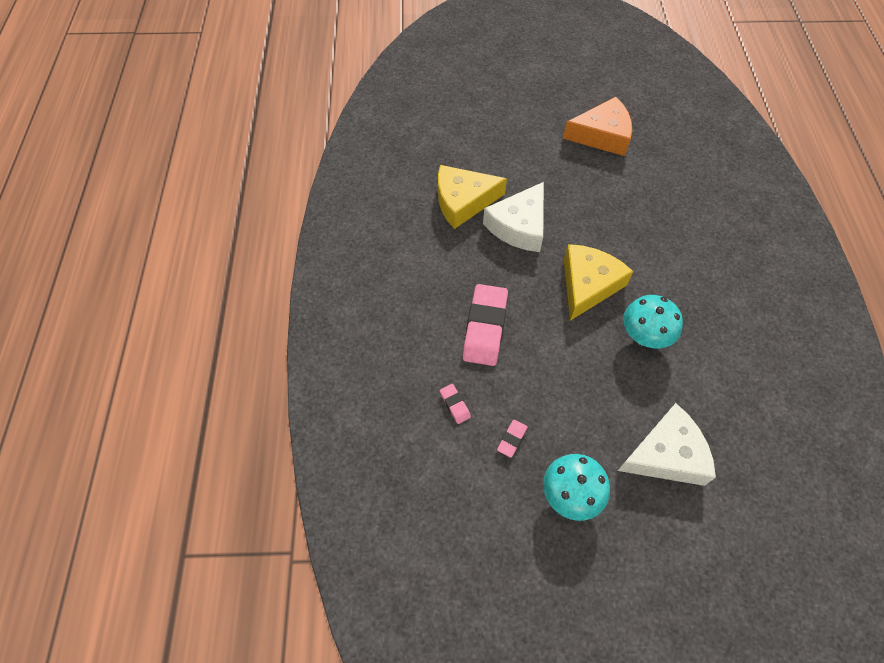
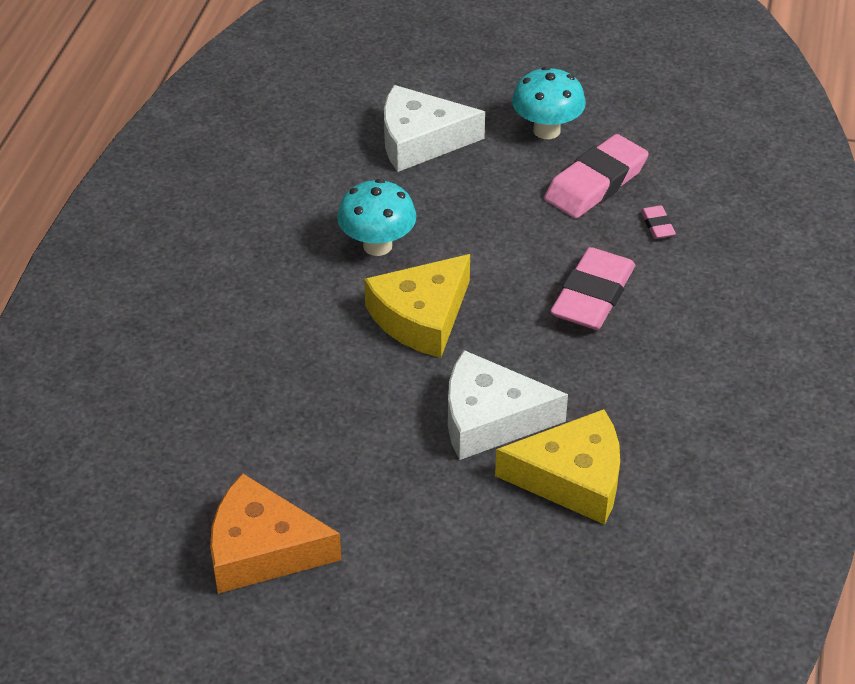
camera: 165 degrees left, 15 degrees down
(512, 439) = (596, 183): pink eraser -> pink eraser, size x2.26
(519, 226) = (490, 418): white cheese -> white cheese turned 135 degrees counterclockwise

